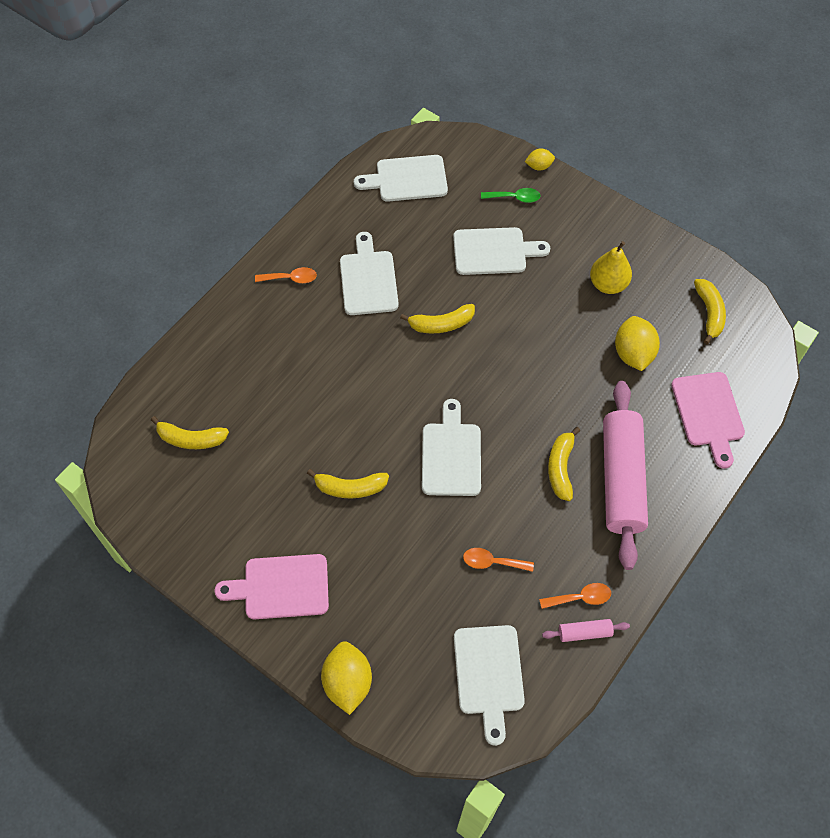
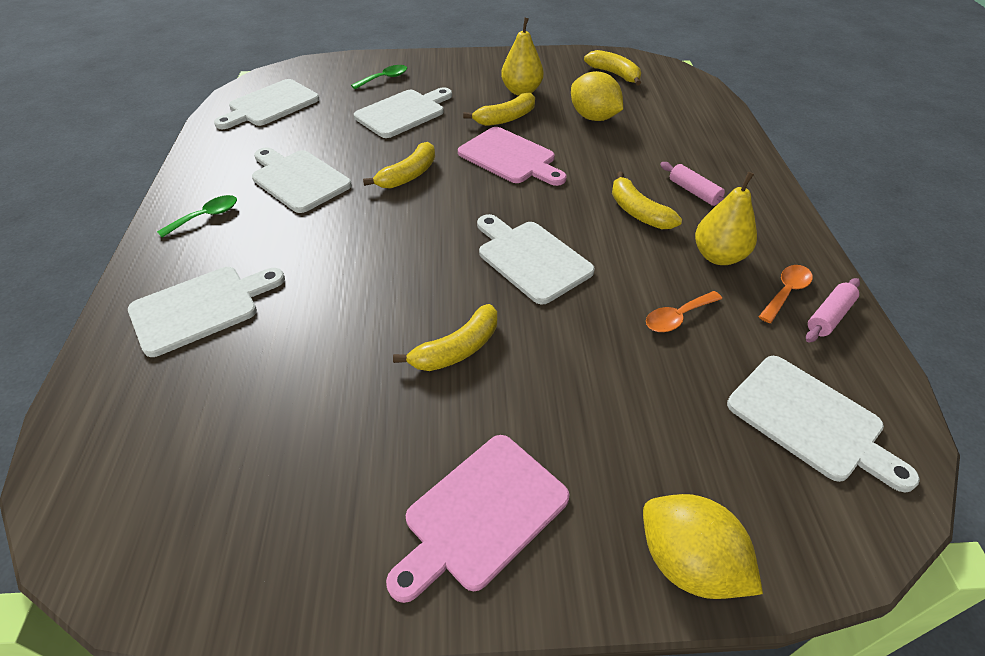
camera: 40 degrees left, 15 degrees down
(191, 439) = (192, 429): yellow banana -> yellow banana (505, 118)
(242, 357) = (201, 308): none -> white cutting board
(291, 278) = (206, 217): orange spoon -> green spoon
(539, 166) = (384, 56): yellow lemon -> none
(571, 541) = (718, 256): none -> yellow pear
(621, 479) = (694, 192): pink rolling pin -> pink rolling pin, size x0.41
(708, 413) = (693, 122): pink cutting board -> pink cutting board (510, 157)

